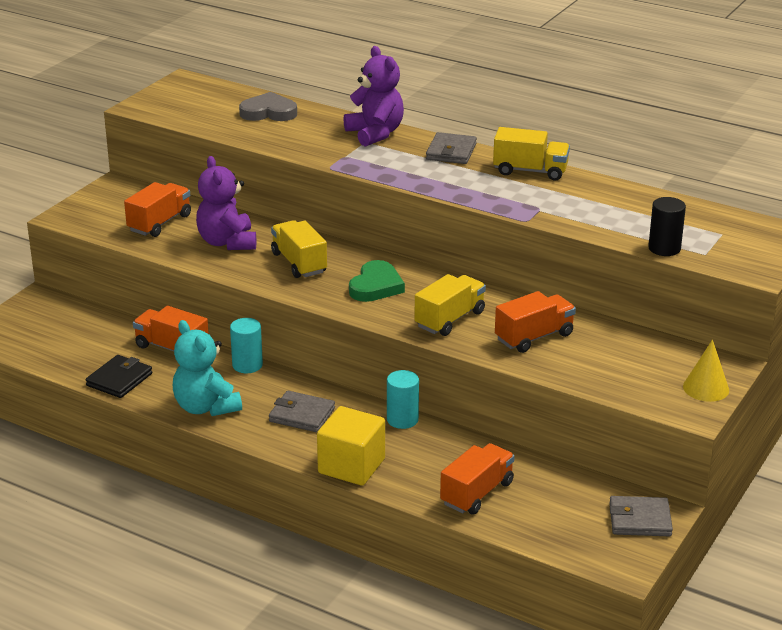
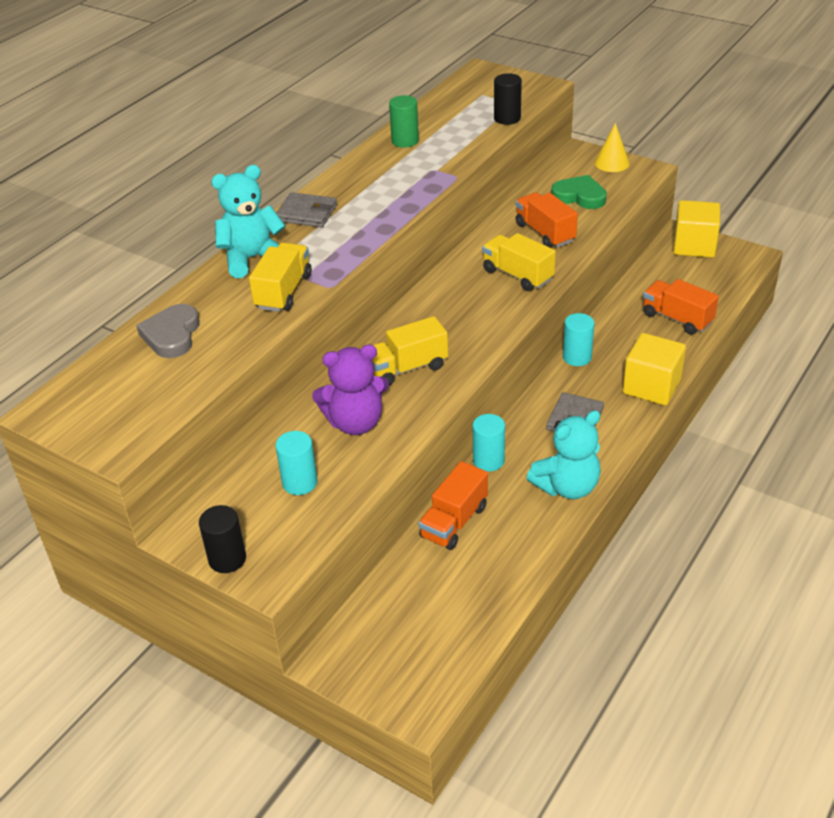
camera: 85 degrees left, 10 degrees up
(86, 202) = (227, 559): none -> black cylinder
(119, 379) = (518, 561): black wallet -> none
(159, 223) = (299, 483): orange truck -> turquoise cylinder
(375, 134) = (252, 259): purple teddy bear -> turquoise teddy bear
(376, 286) = (457, 317): green heart -> green heart (579, 196)
(530, 171) = (357, 172): yellow truck -> yellow truck (283, 292)
(599, 193) = (405, 141): none -> green cylinder
(640, 520) = (694, 246): grey wallet -> yellow cube

